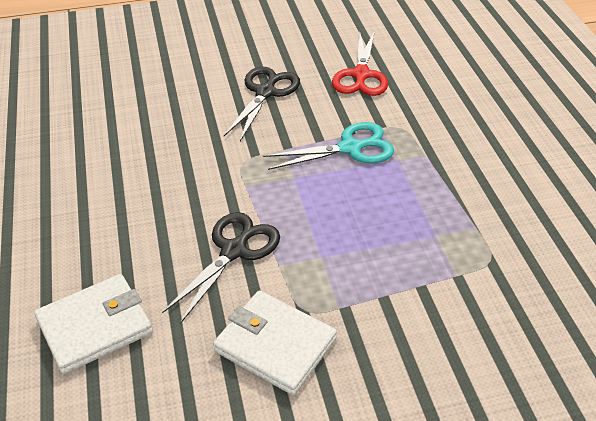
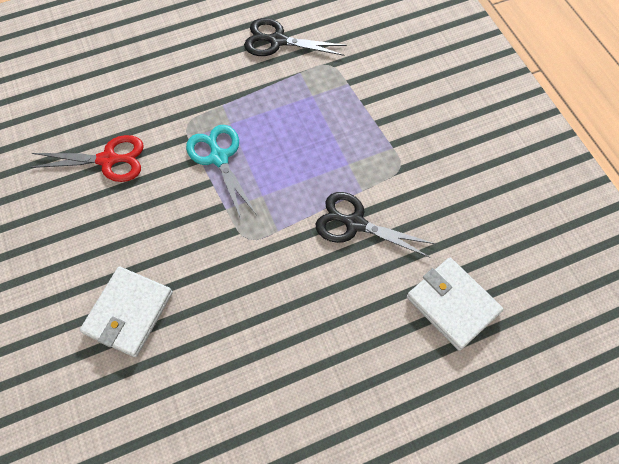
camera: 100 degrees left, 20 degrees up
(265, 92) = (140, 238): black scissors -> black scissors (277, 41)
(275, 345) = (434, 180): white wallet -> white wallet (128, 312)

